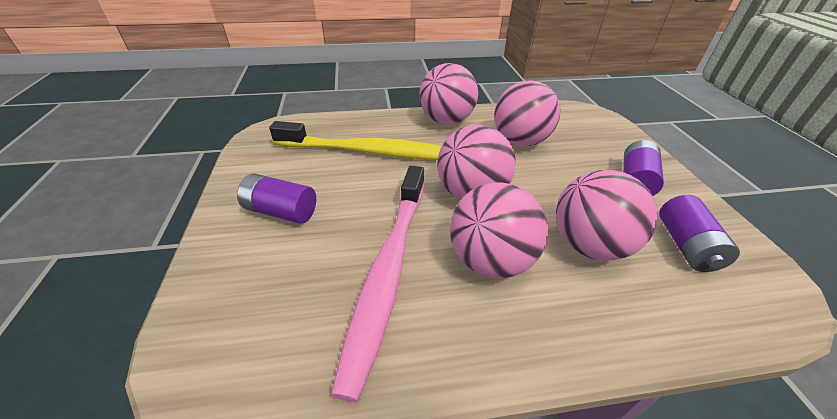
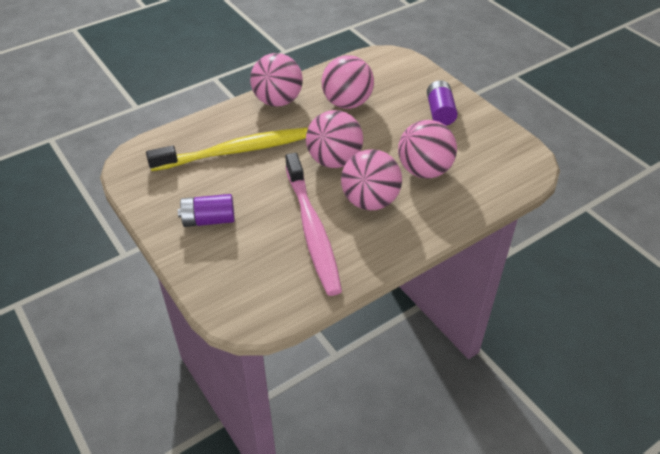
camera: 25 degrees left, 5 degrees up
(686, 246) = (480, 151): purple battery -> none

